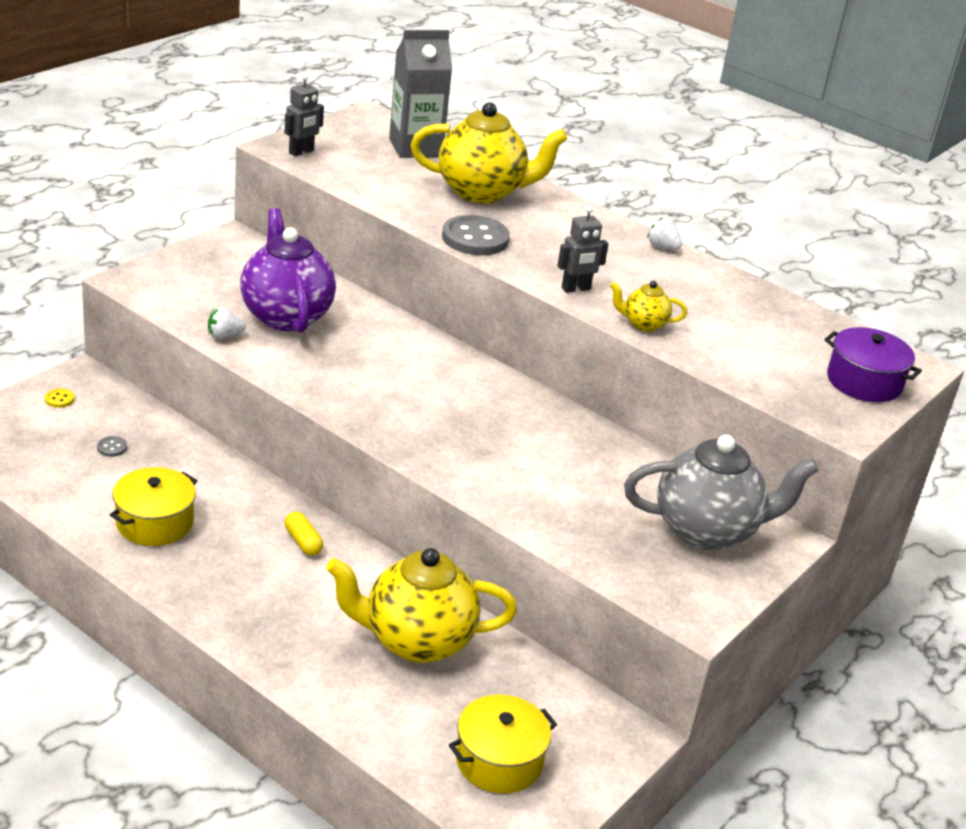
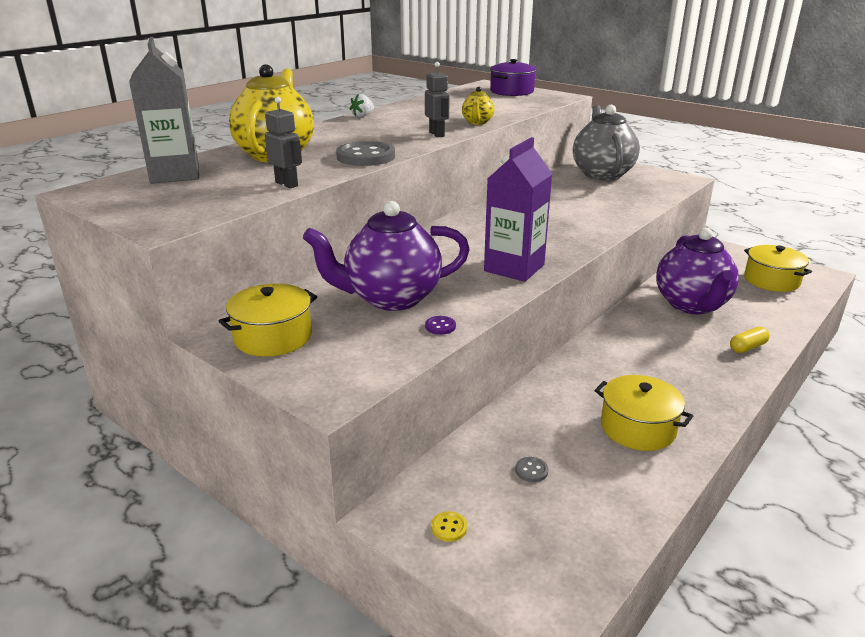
camera: 85 degrees left, 5 degrees down
(224, 336) = (440, 326): white strawberry -> purple button
(225, 259) = (273, 337): none -> yellow pot
(301, 152) = (176, 216): grey robot -> grey robot (287, 184)
(303, 542) = (616, 351): yellow capsule -> yellow capsule (747, 347)
(347, 393) = (514, 268): none -> purple carton
(416, 641) = (692, 305): yellow teapot -> purple teapot

